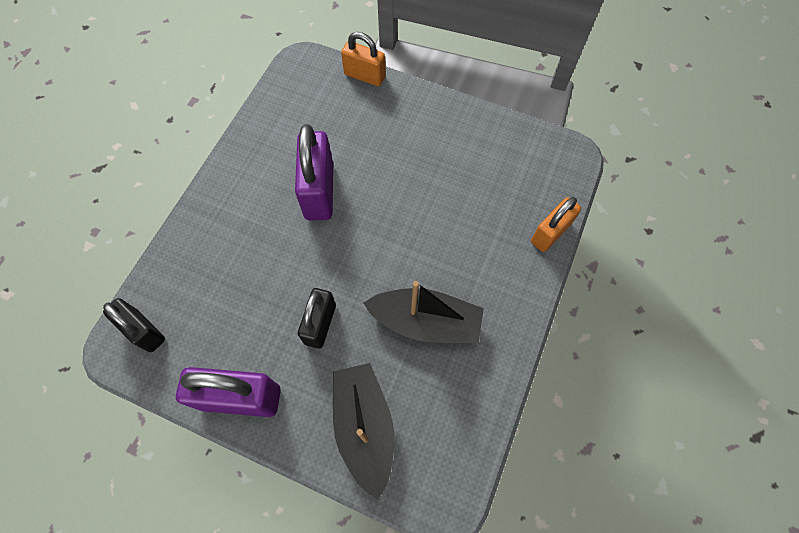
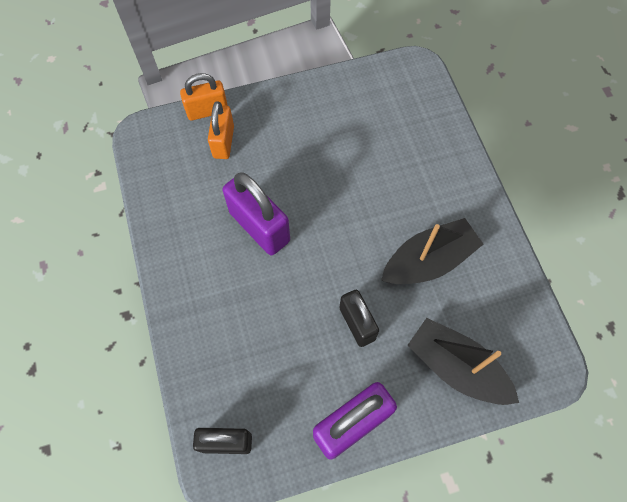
camera: 40 degrees left, 0 degrees up
(550, 233) = (452, 133): orange padlock -> orange padlock (223, 142)

